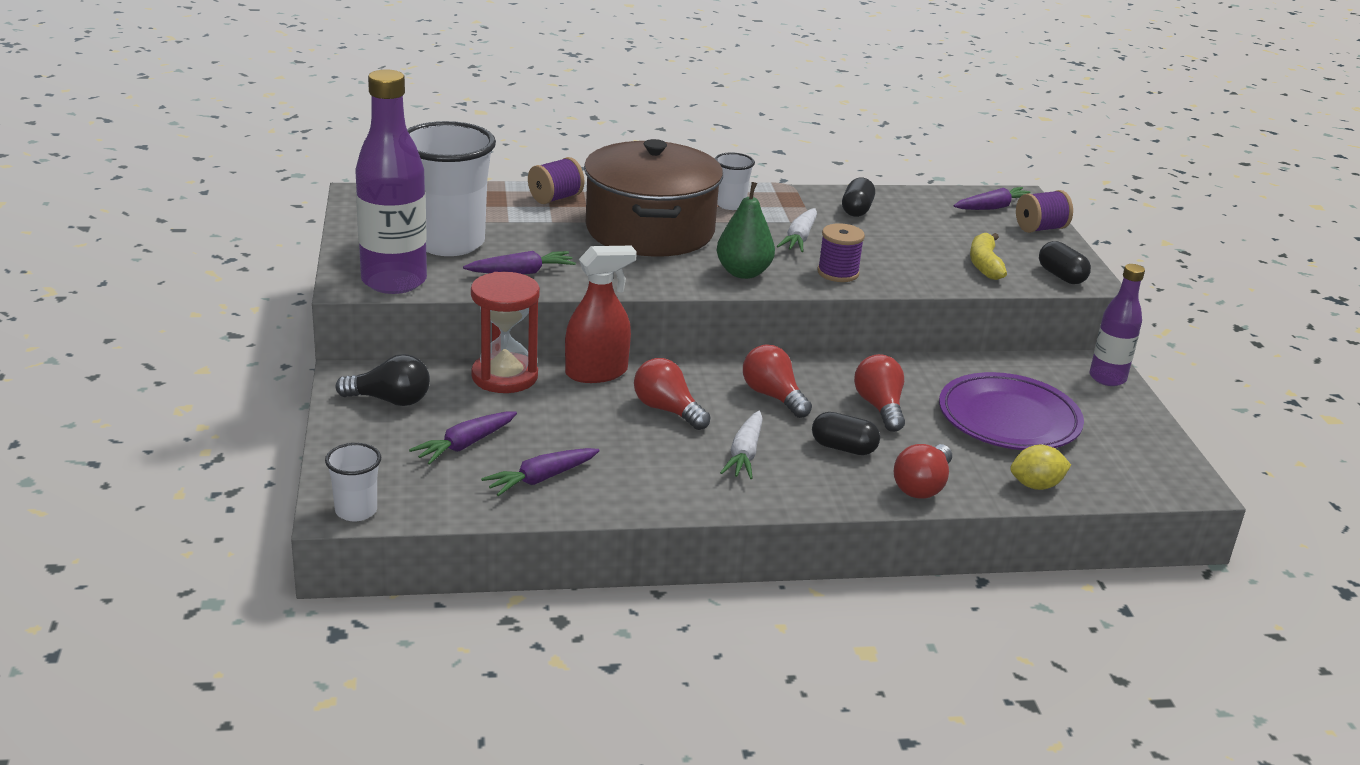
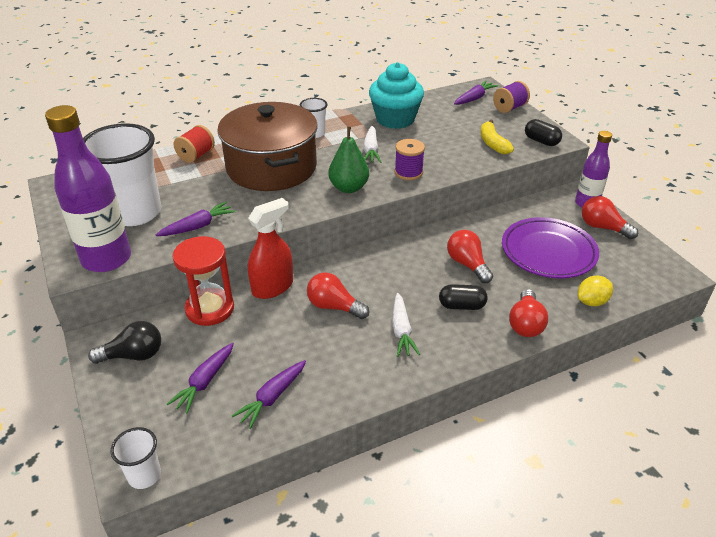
camera: 15 degrees left, 10 degrees up
(555, 198) = (196, 155): purple spool -> red spool
(773, 396) = (397, 274): red light bulb -> red light bulb (603, 227)
(856, 210) = (395, 119): black capsule -> turquoise cupcake

